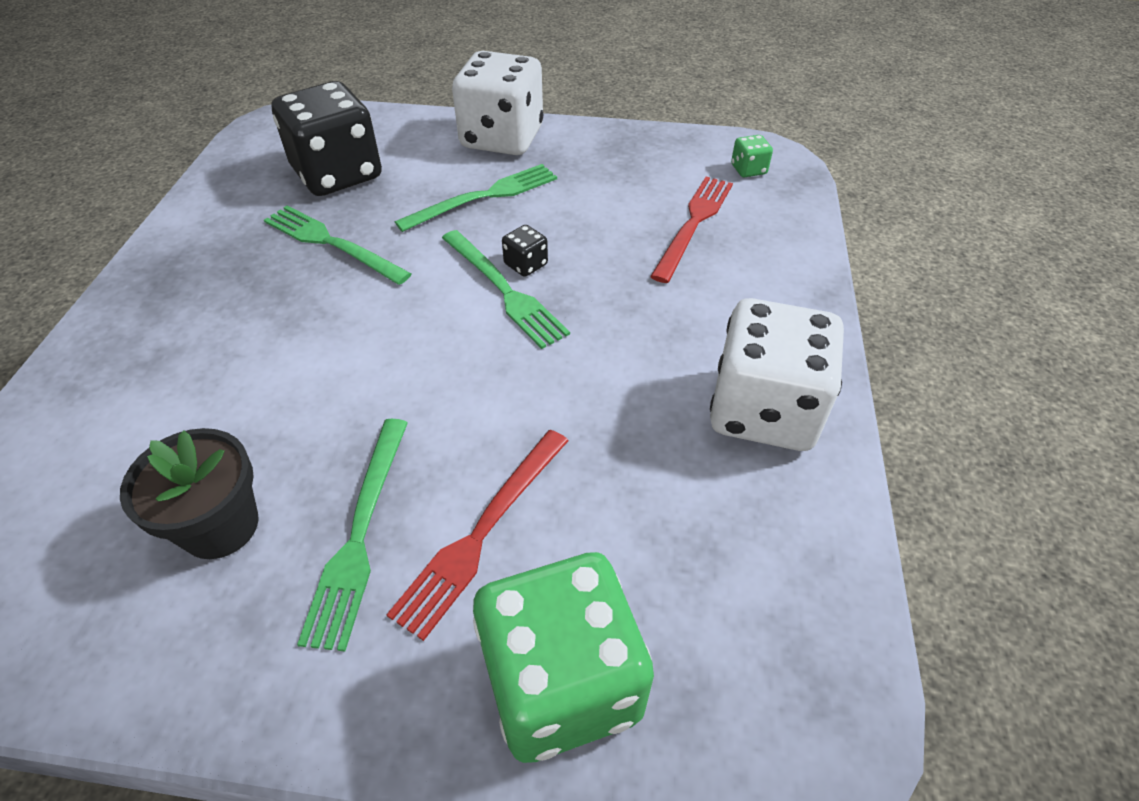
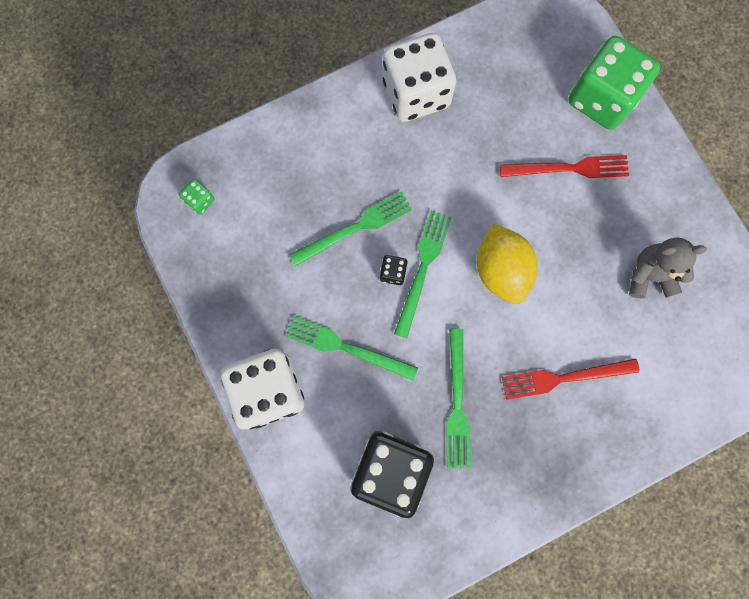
camera: 125 degrees left, 30 degrees up
(220, 526) = (649, 275): black flower pot -> grey teddy bear
(360, 534) = (607, 216): green fork -> green fork (355, 228)
(423, 358) = (501, 270): none -> yellow lemon
(694, 224) = (286, 202): red fork -> red fork (564, 377)

